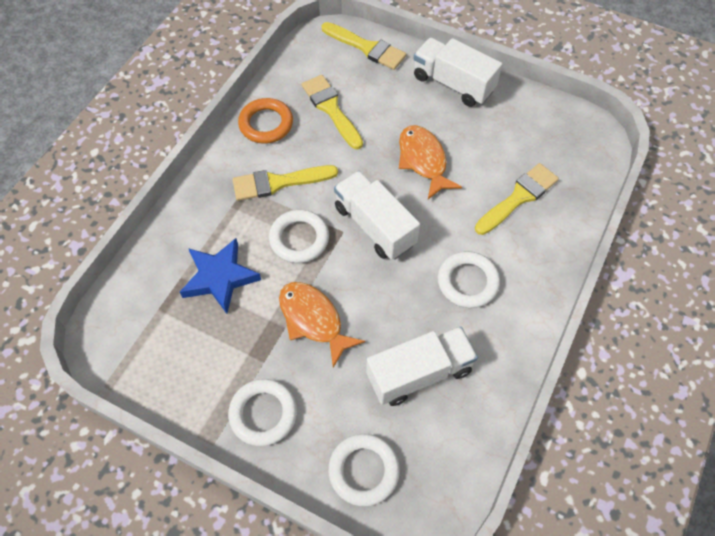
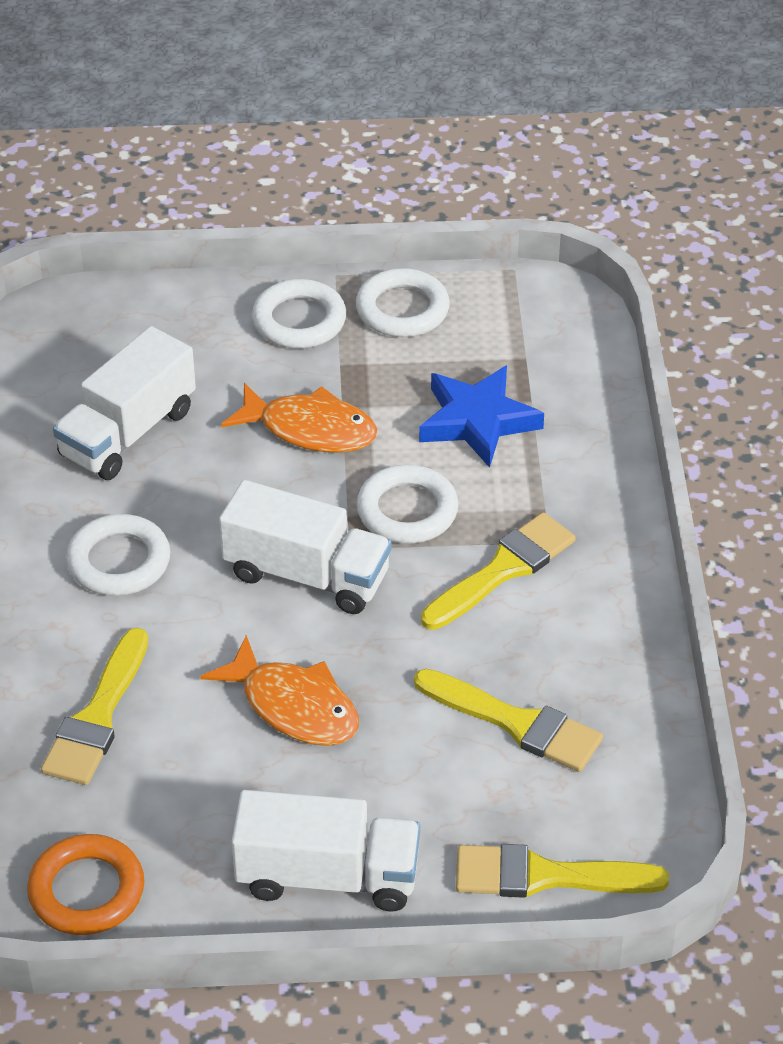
camera: 150 degrees right, 15 degrees down
(266, 124) = (604, 648): orange ring -> orange ring (86, 890)
(363, 470) = (140, 322): white ring -> white ring (402, 309)

